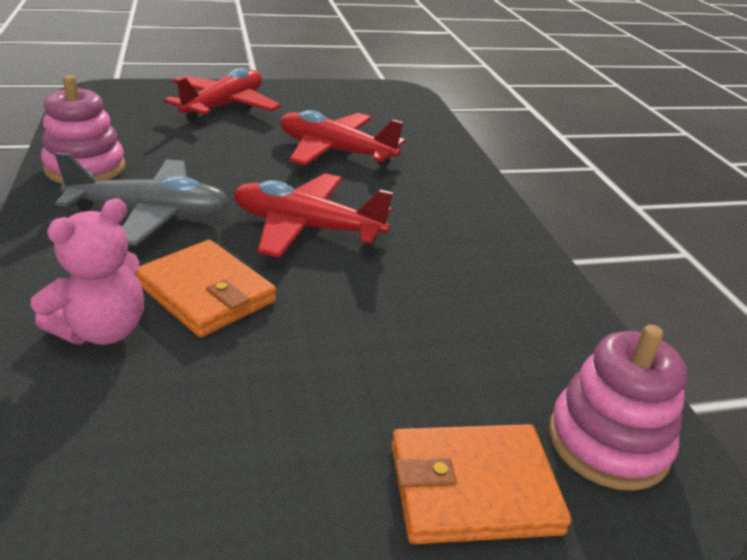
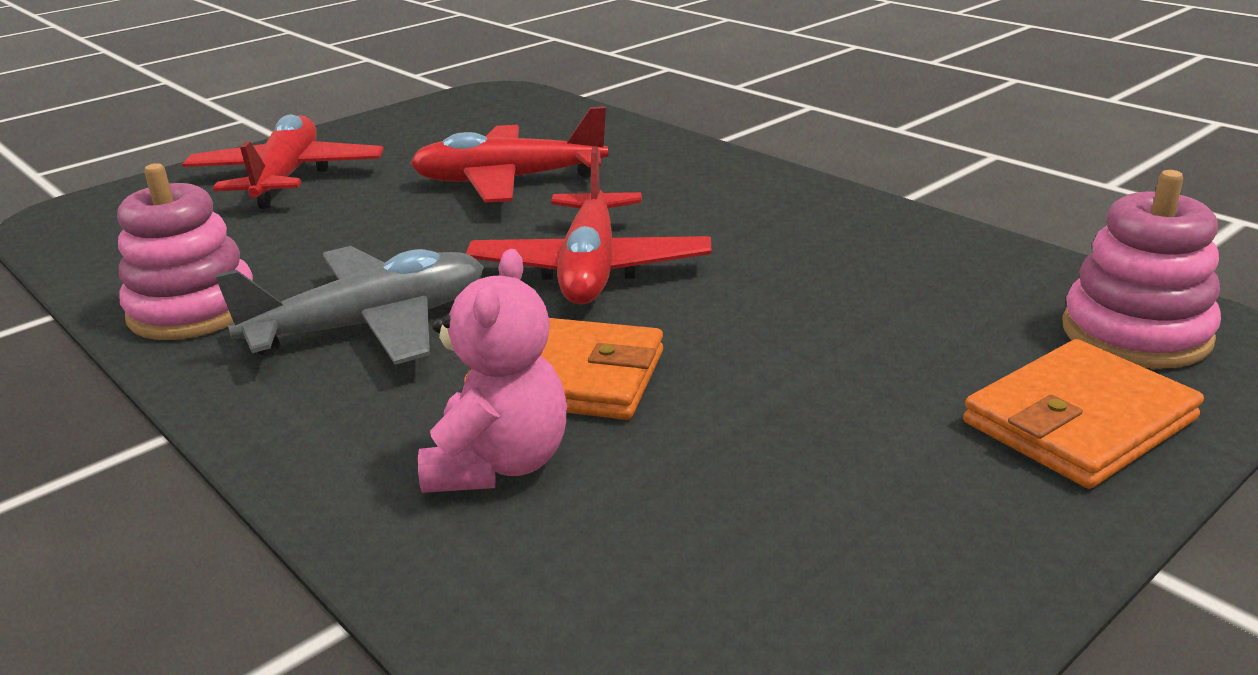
camera: 25 degrees left, 5 degrees down
(307, 228) = (590, 268): red plane -> red plane turned 75 degrees counterclockwise

